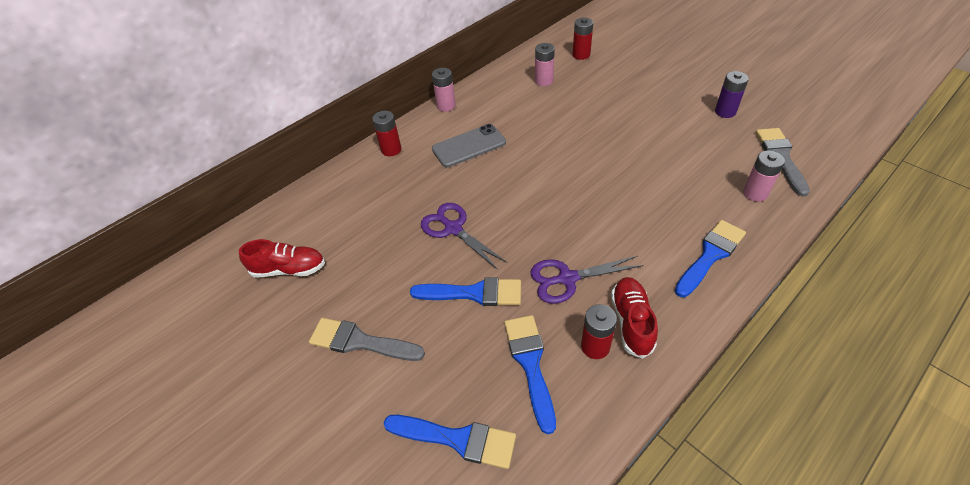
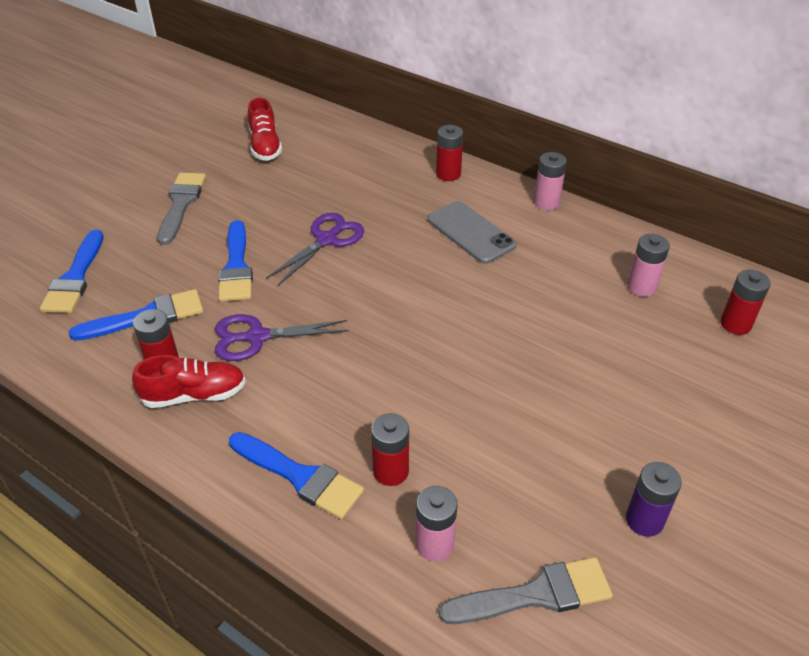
camera: 75 degrees right, 5 degrees down
(567, 279) = (257, 337): purple scissors -> purple scissors turned 75 degrees counterclockwise
(701, 208) = (391, 471): none -> red battery

